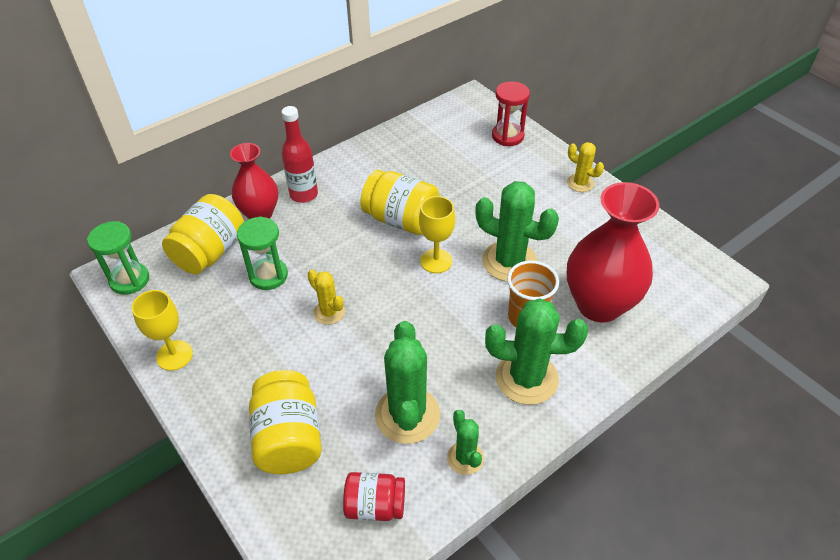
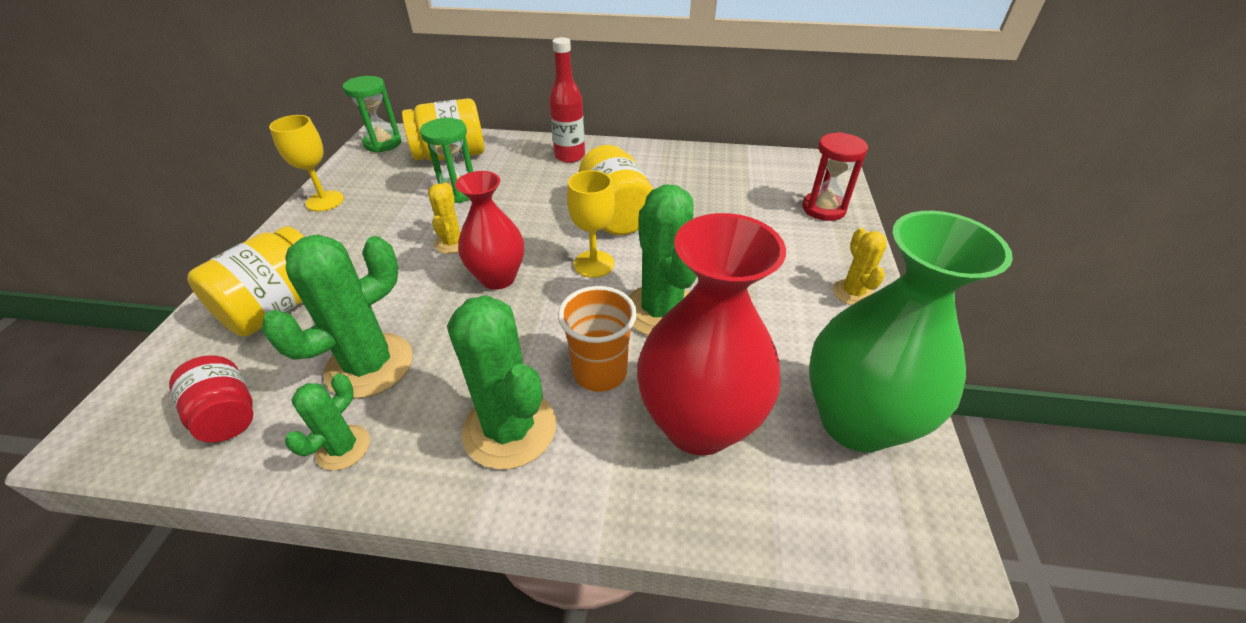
camera: 45 degrees right, 5 degrees down
(260, 214) = (520, 151): red vase -> red vase (498, 278)
(652, 251) = (856, 421): none -> green vase

